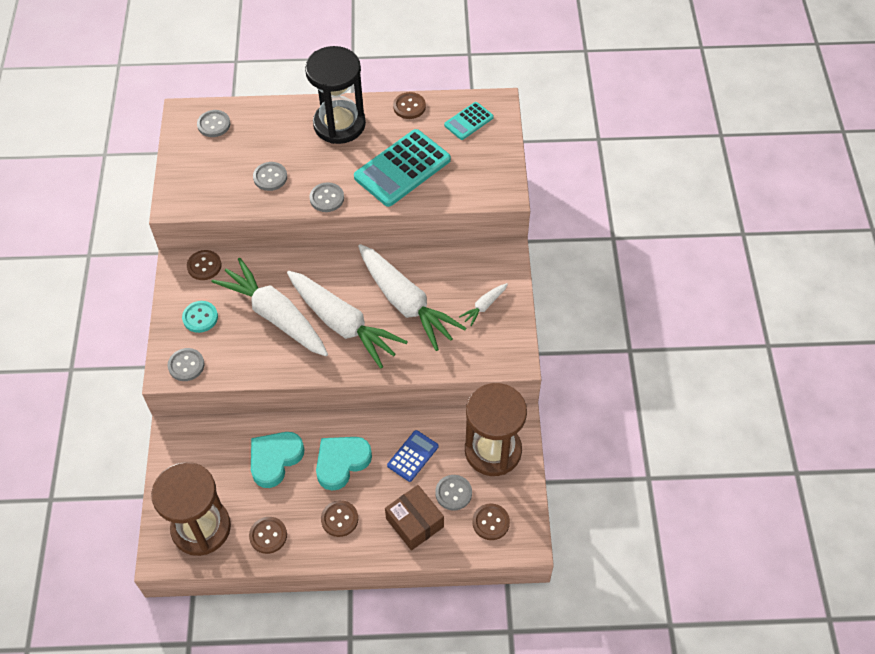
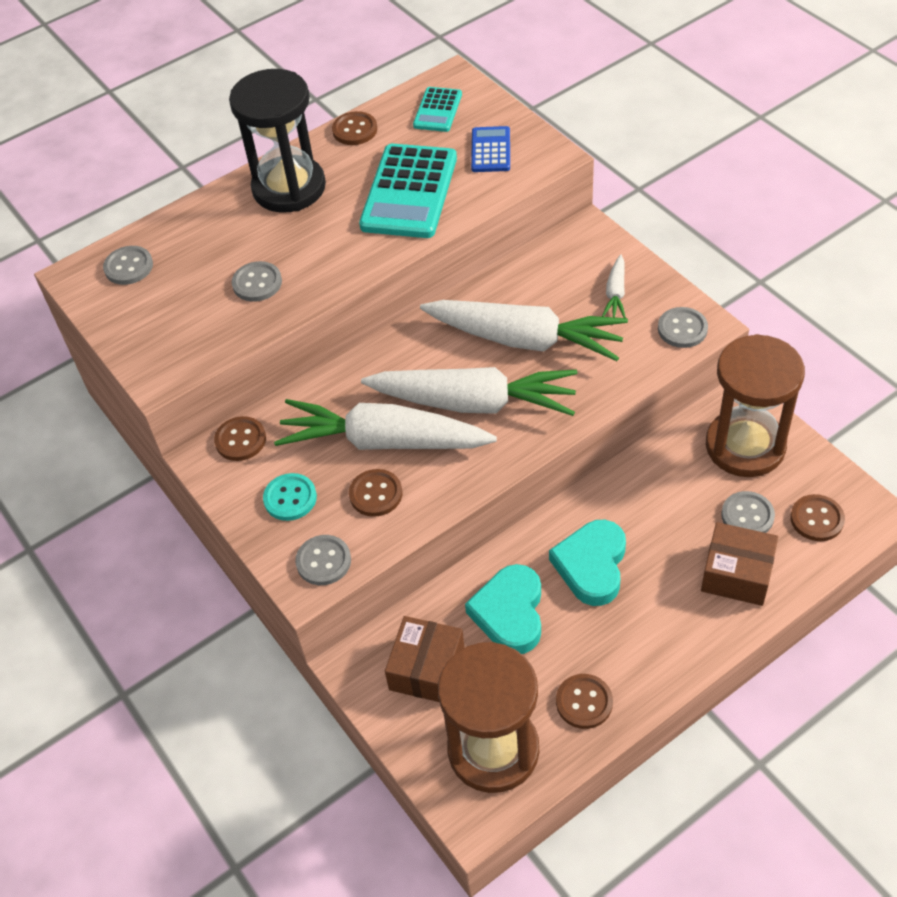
camera: 30 degrees left, 5 degrees down
(207, 461) = (427, 669): none -> brown box
(327, 198) = (349, 267): grey button -> grey button (682, 329)
(339, 519) = (649, 627): brown button -> brown button (376, 494)
(413, 456) = (665, 507): blue calculator -> blue calculator (491, 150)

